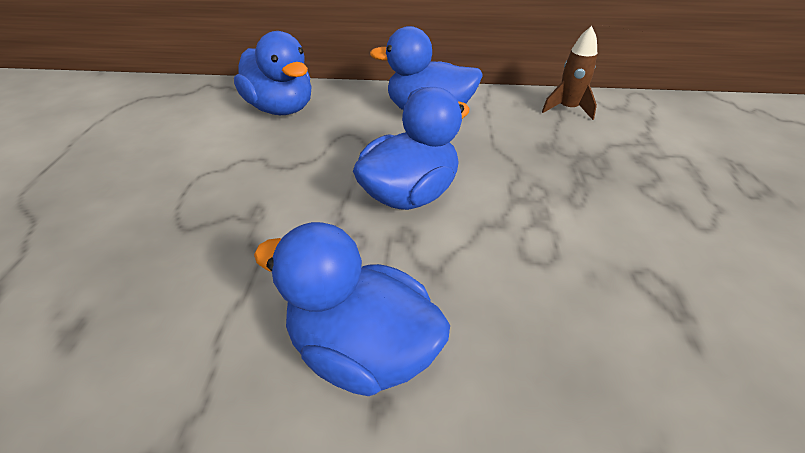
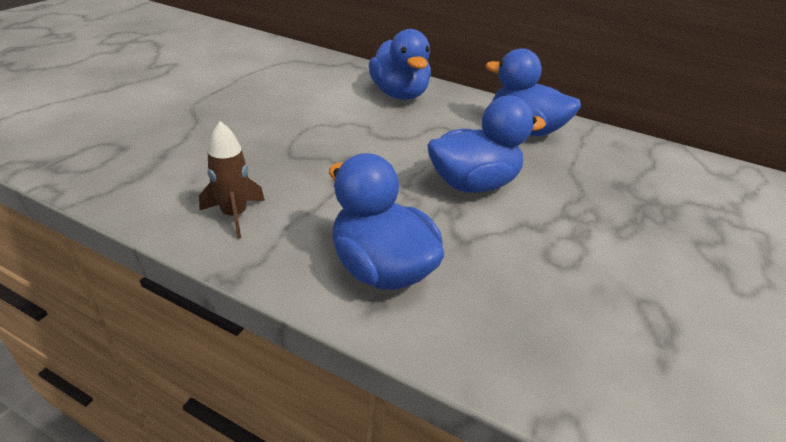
camera: 20 degrees right, 5 degrees down
(567, 109) = (664, 161): brown rocket -> brown rocket (234, 215)

